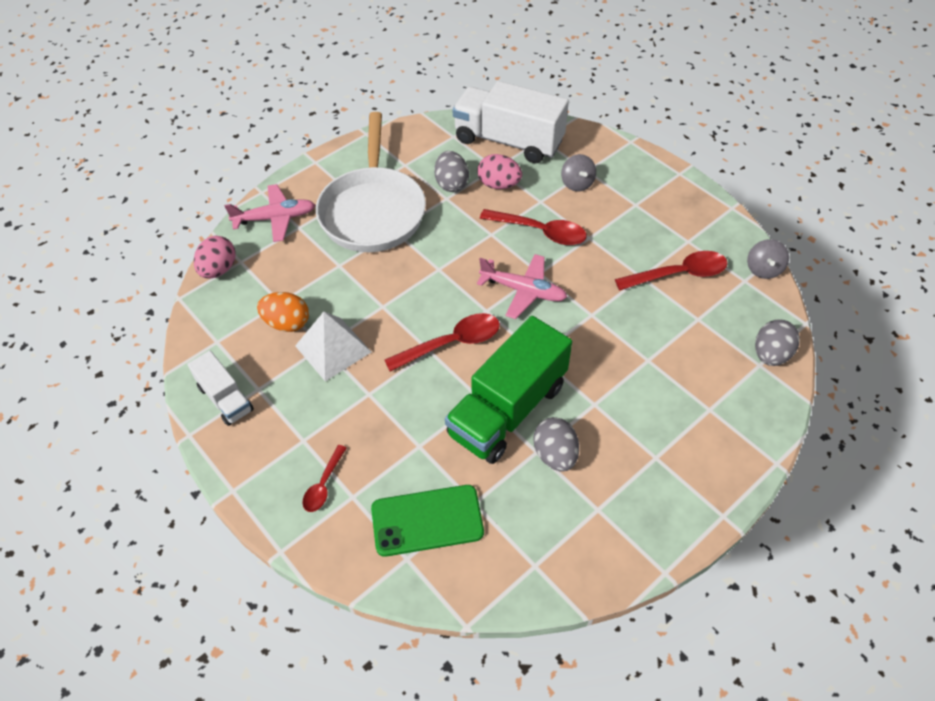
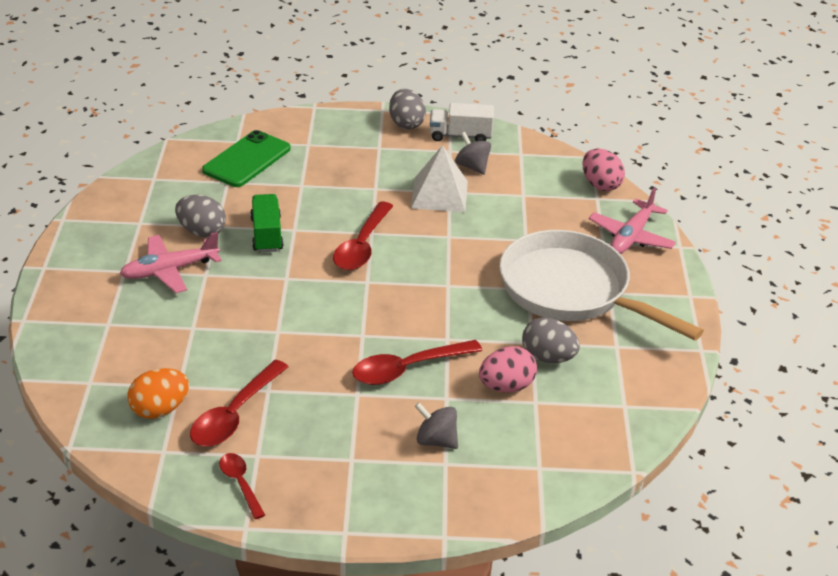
camera: 130 degrees right, 15 degrees down
(287, 323) = (495, 188): orange egg -> orange egg (160, 409)
(324, 485) = (333, 139): red spoon -> red spoon (240, 483)
(507, 409) = (266, 234): green truck -> green truck, size x0.53
(508, 141) = (566, 439): white truck -> none
(523, 291) = (356, 313): pink plane -> pink plane (169, 270)
(763, 269) = (153, 475): grey spinning top -> grey spinning top (472, 167)
(770, 355) = (85, 396): grey egg -> grey egg (406, 124)

